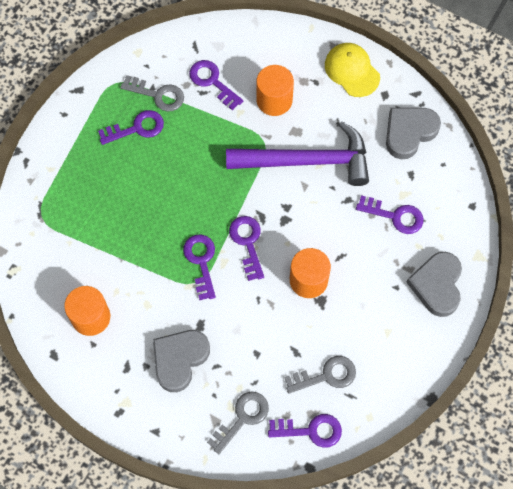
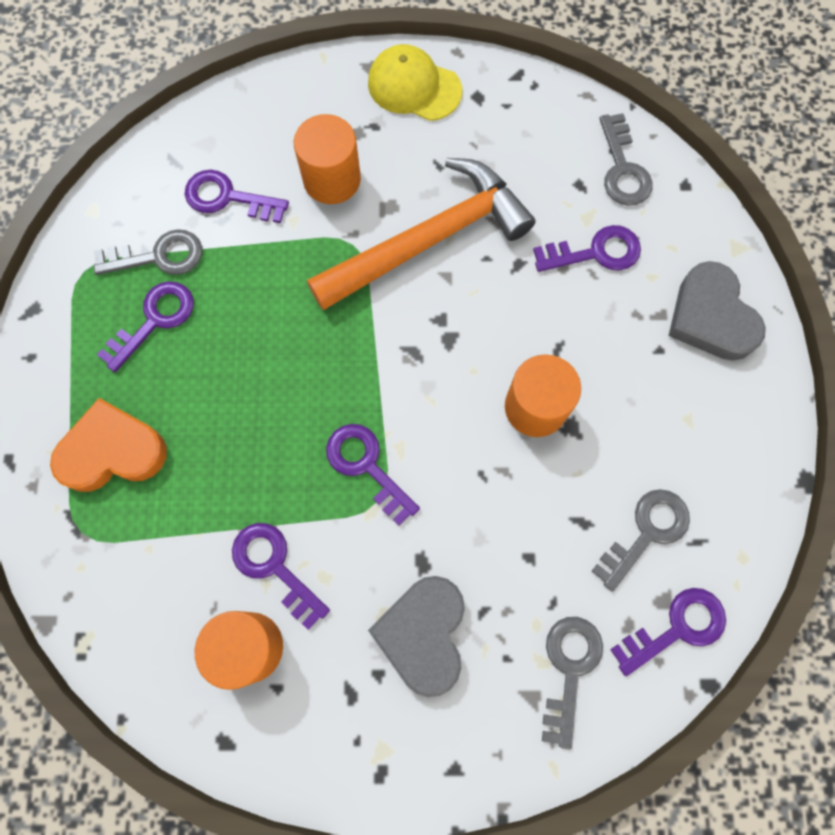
camera: 30 degrees left, 5 degrees up
(78, 184) = (112, 451): none -> orange heart
(247, 243) = (417, 401): purple key -> purple key (274, 567)
(306, 161) = (428, 240): purple hammer -> orange hammer
(409, 133) = (542, 131): grey heart -> none
(441, 178) = (622, 169): none -> grey key

